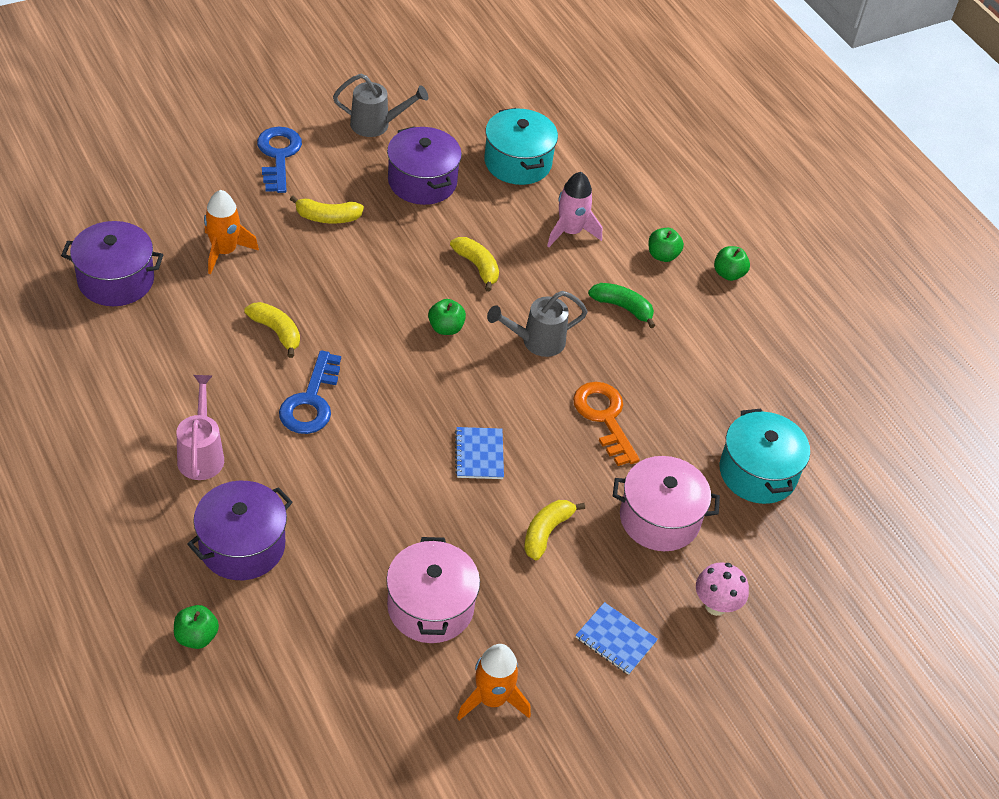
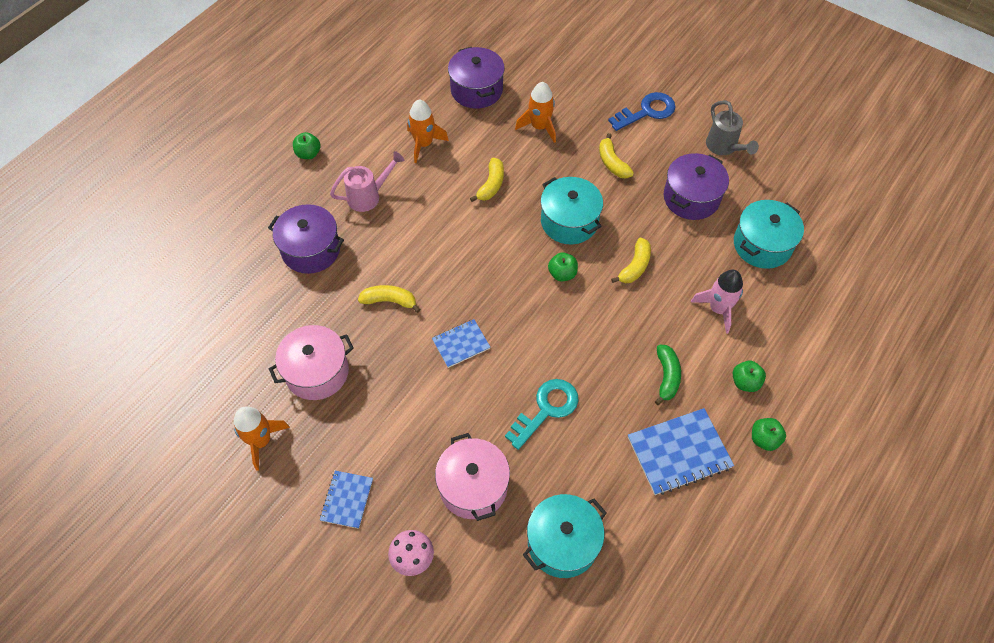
camera: 70 degrees right, 10 degrees up
(161, 366) = (424, 144): none -> orange rocket
(196, 637) = (234, 260): green apple -> green apple (308, 154)
(311, 401) = (445, 230): blue key -> none
(380, 290) = (569, 221): none -> turquoise pot
(536, 341) = (590, 334): grey watering can -> none
(546, 532) = (417, 415): yellow banana -> yellow banana (390, 301)
(604, 417) = (546, 409): orange key -> turquoise key
(709, 340) = (679, 452): none -> blue notebook

